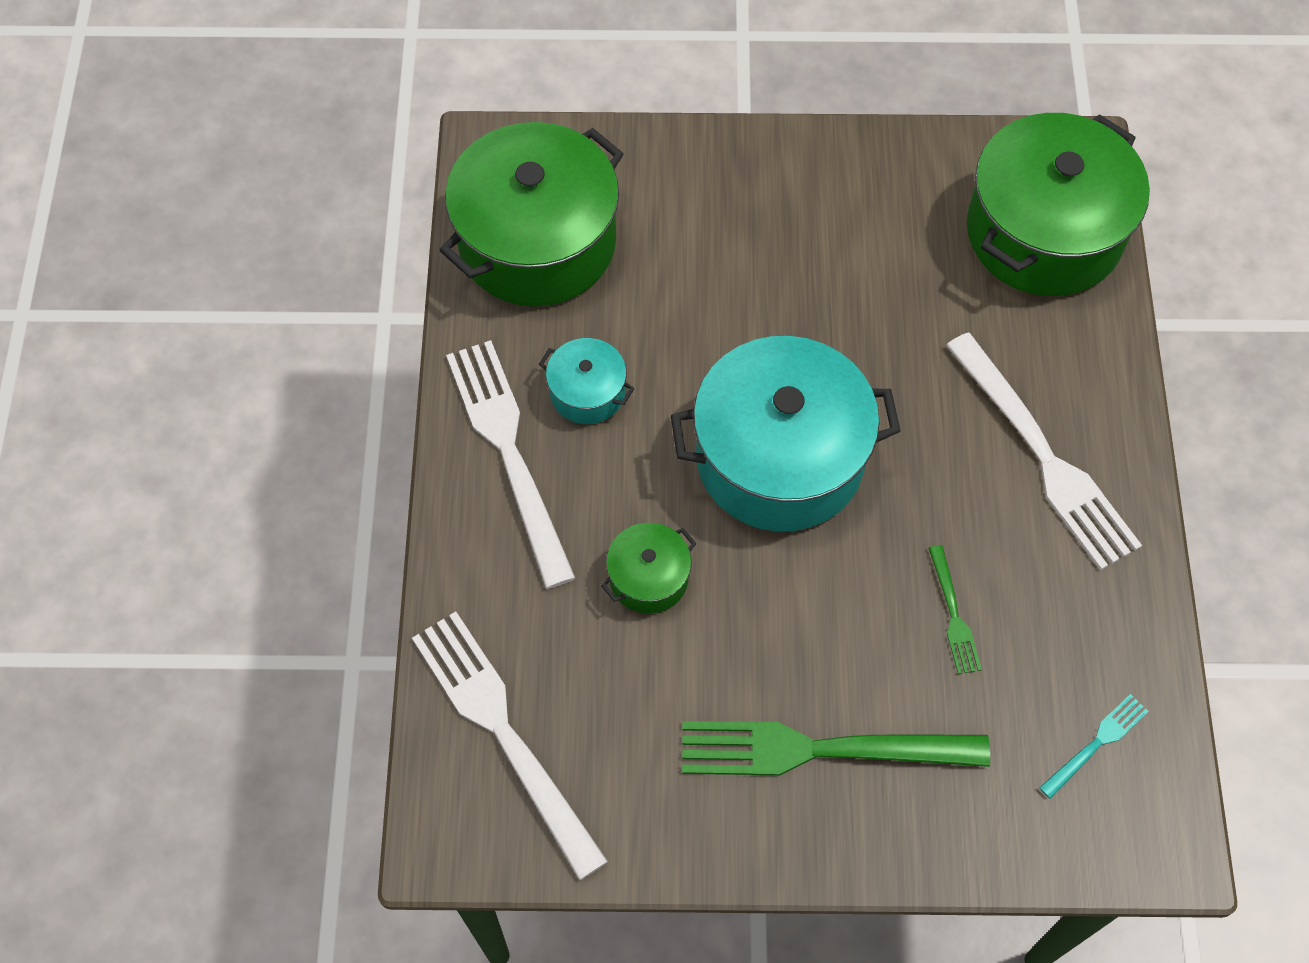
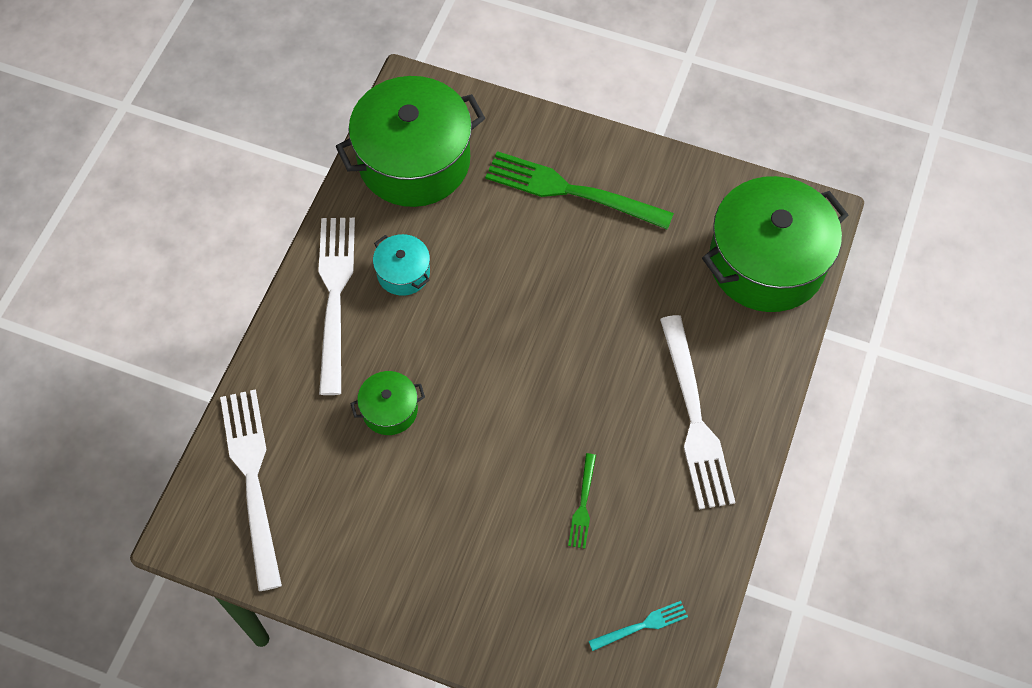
camera: 20 degrees right, 0 degrees up
(780, 458) = (512, 359): turquoise pot -> none
(817, 750) = (450, 562): green fork -> green fork (569, 191)

